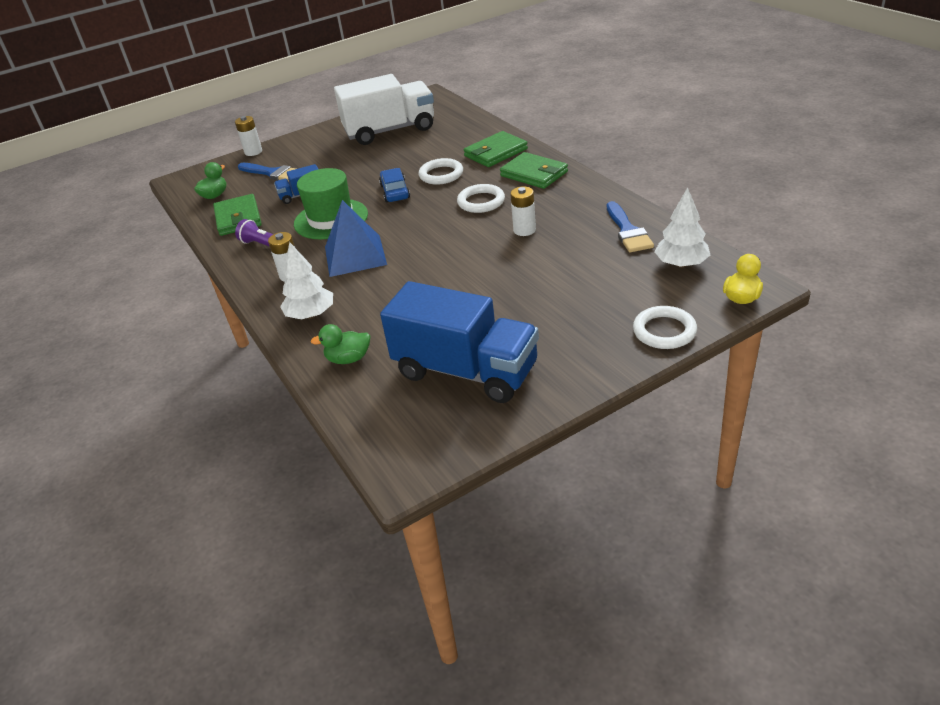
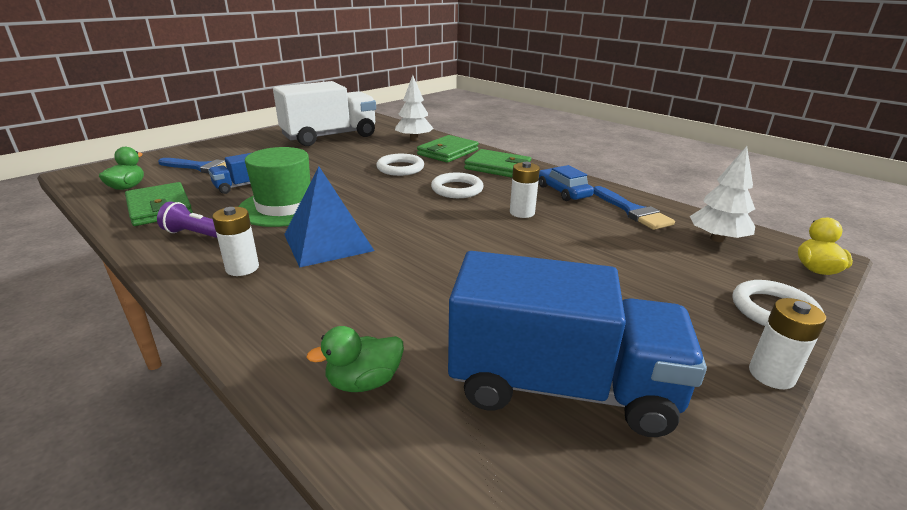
camera: 20 degrees left, 10 degrees down
(253, 152) = (177, 151): white battery -> white battery (771, 375)
(311, 315) = (283, 318): white tree -> white tree (414, 139)
(395, 191) = (355, 182): blue car -> blue car (563, 191)

